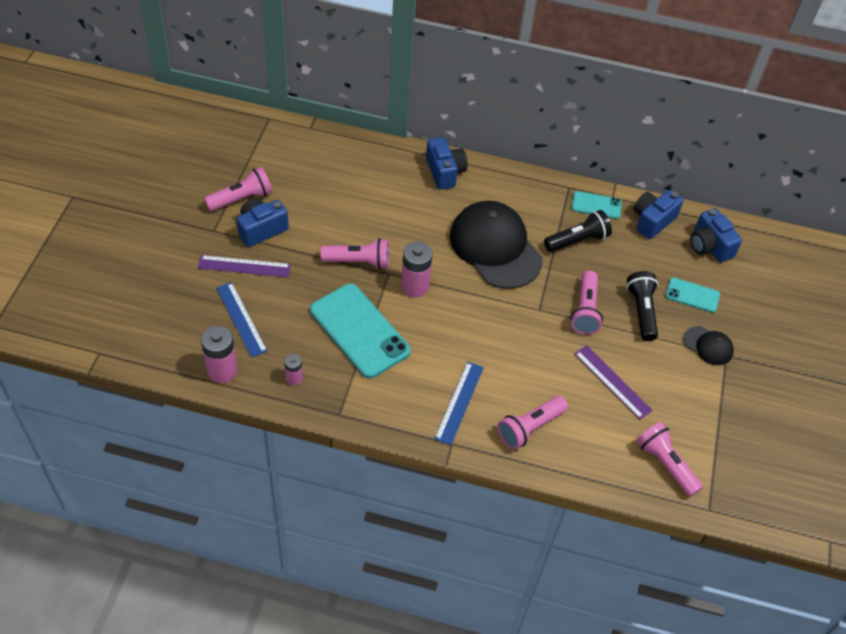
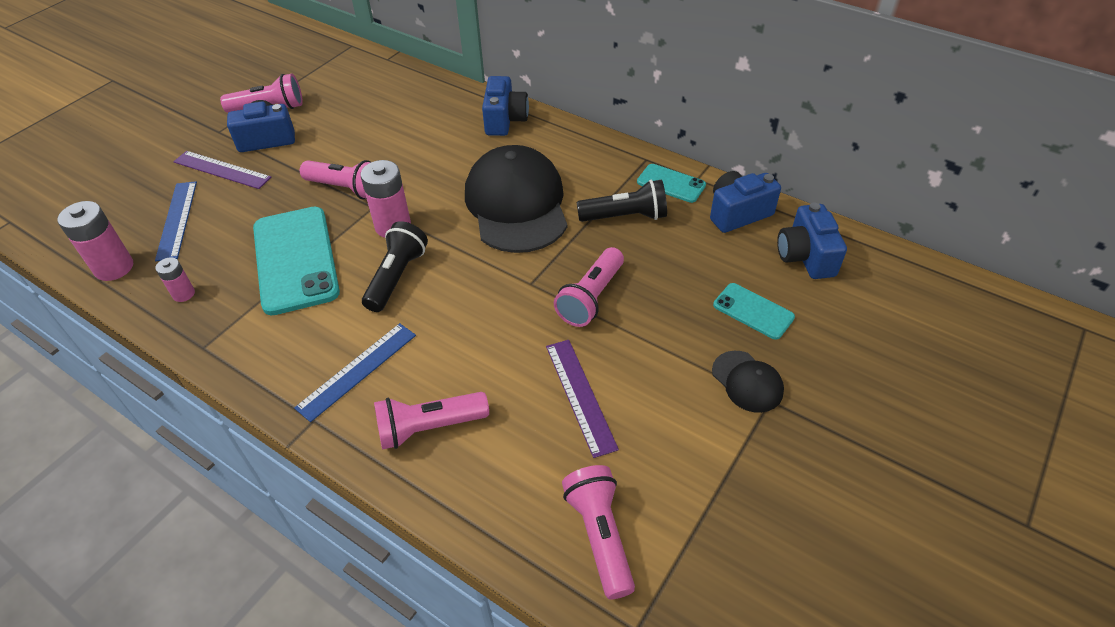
camera: 25 degrees right, 5 degrees down
(641, 311) = (669, 315): black flashlight -> black flashlight (396, 277)

